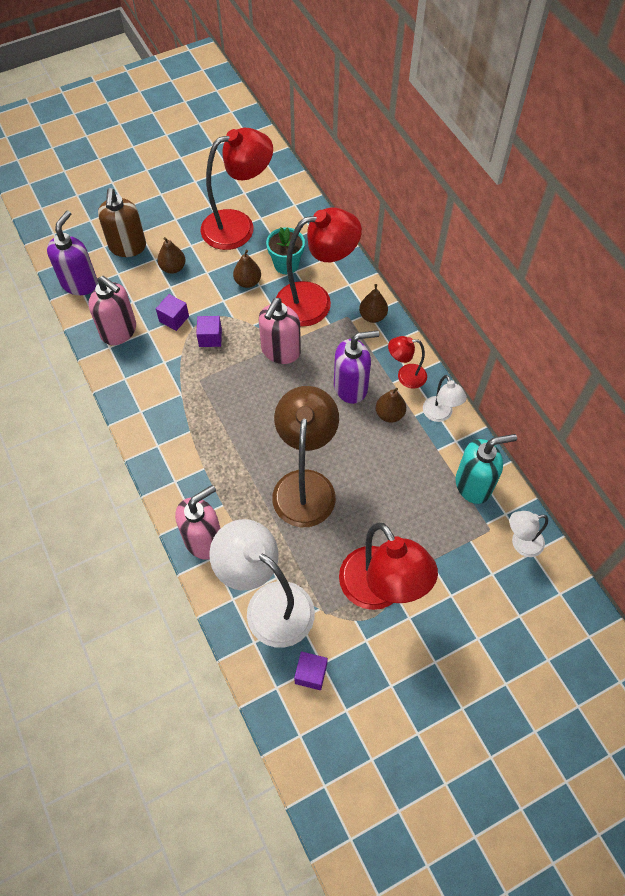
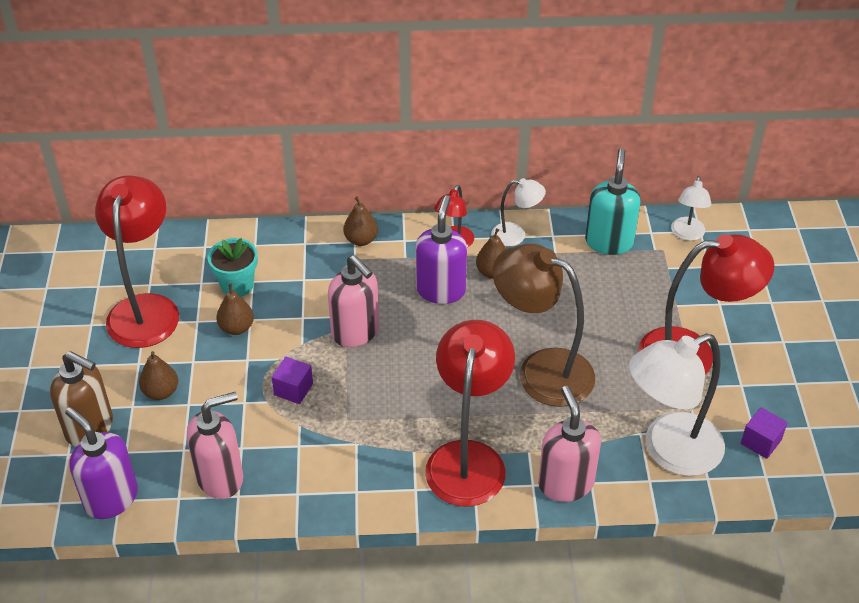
camera: 65 degrees left, 15 degrees down
(174, 319) = (241, 415): purple cube -> none
(315, 301) = (308, 279): red lamp -> red lamp (468, 458)

